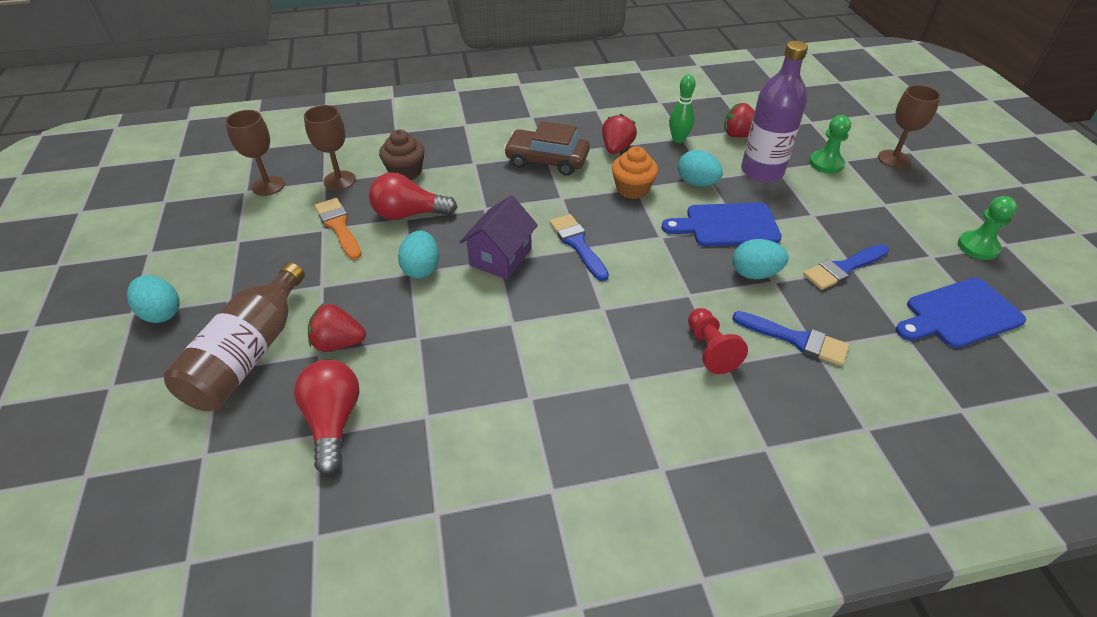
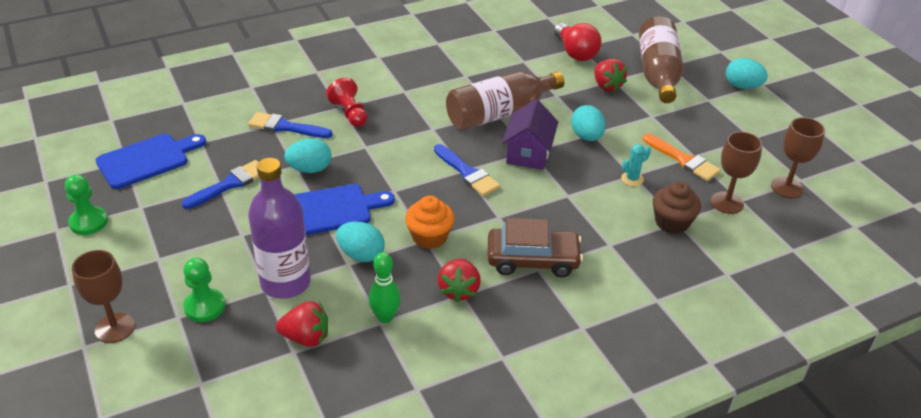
camera: 165 degrees right, 5 degrees down
(338, 343) = (606, 86): red strawberry -> red strawberry turned 75 degrees clockwise
(409, 214) = (632, 179): red light bulb -> turquoise cactus
(508, 318) = (500, 113): none -> brown bottle

